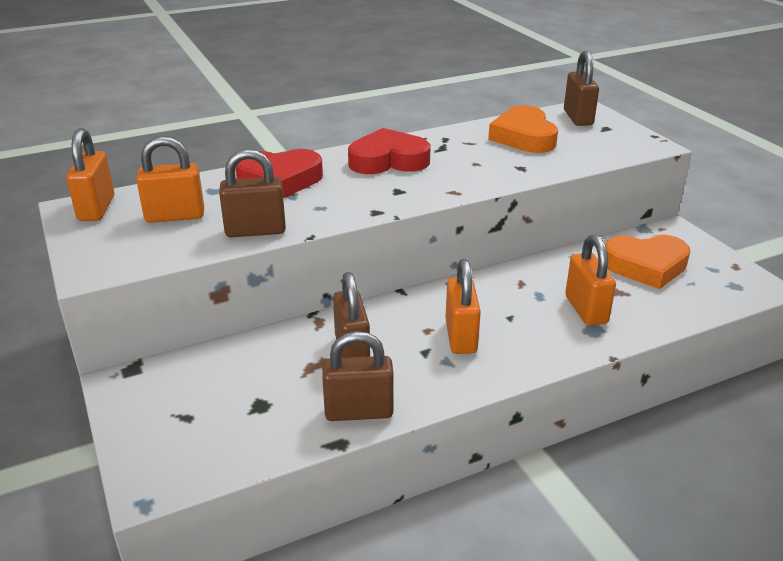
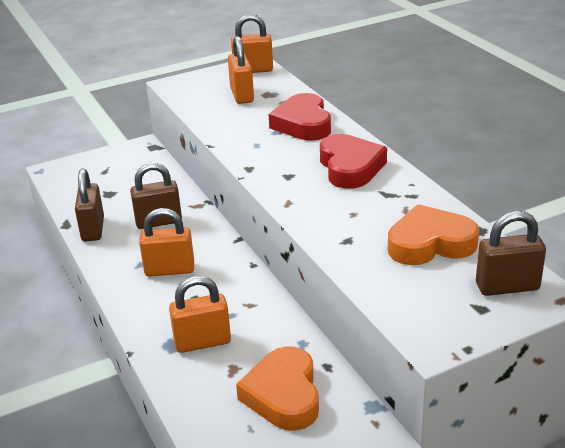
camera: 90 degrees right, 0 degrees up
(255, 231) = (219, 125): brown padlock -> none

